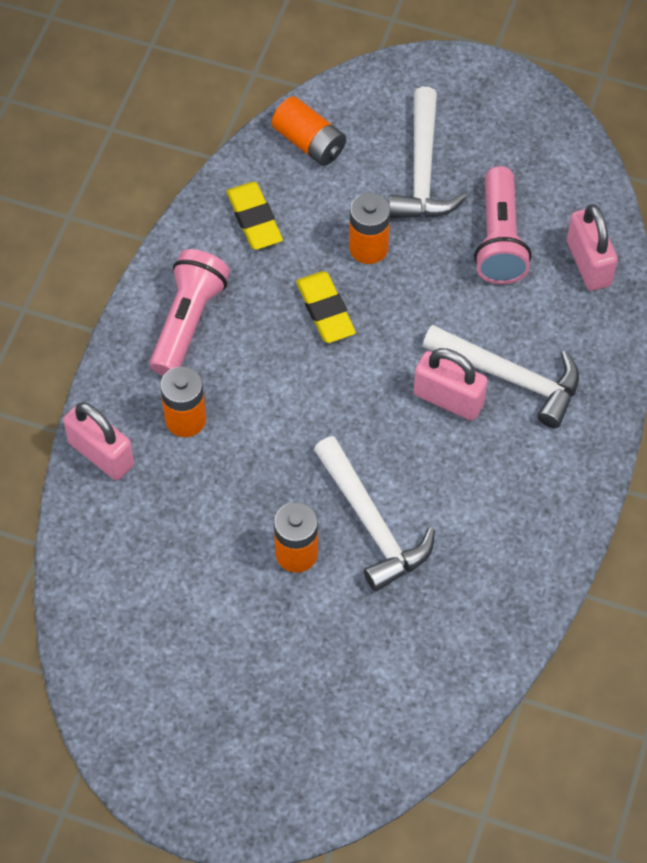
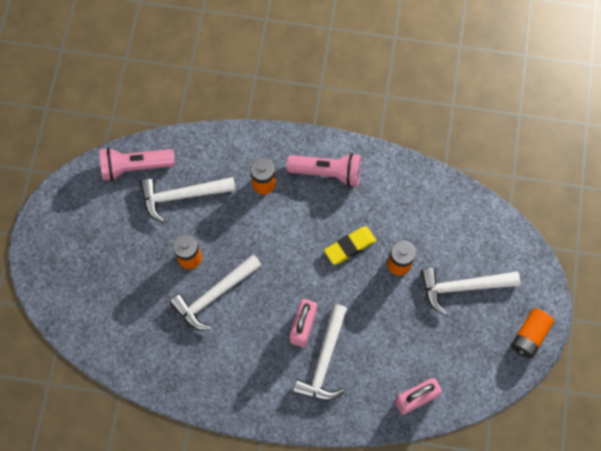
camera: 80 degrees right, 10 degrees up
(101, 454) = (234, 144): pink padlock -> none
(179, 551) = (182, 196): none -> white hammer
(254, 219) = (405, 195): yellow eraser -> none
(309, 143) = (467, 217): orange battery -> orange battery (529, 336)
(499, 239) = (422, 341): pink flashlight -> pink flashlight (135, 167)

